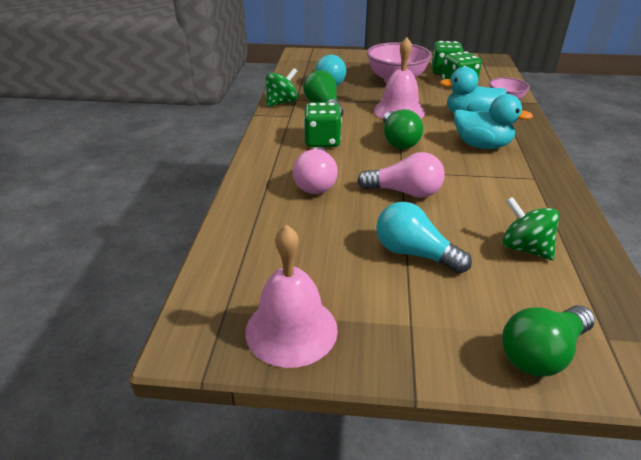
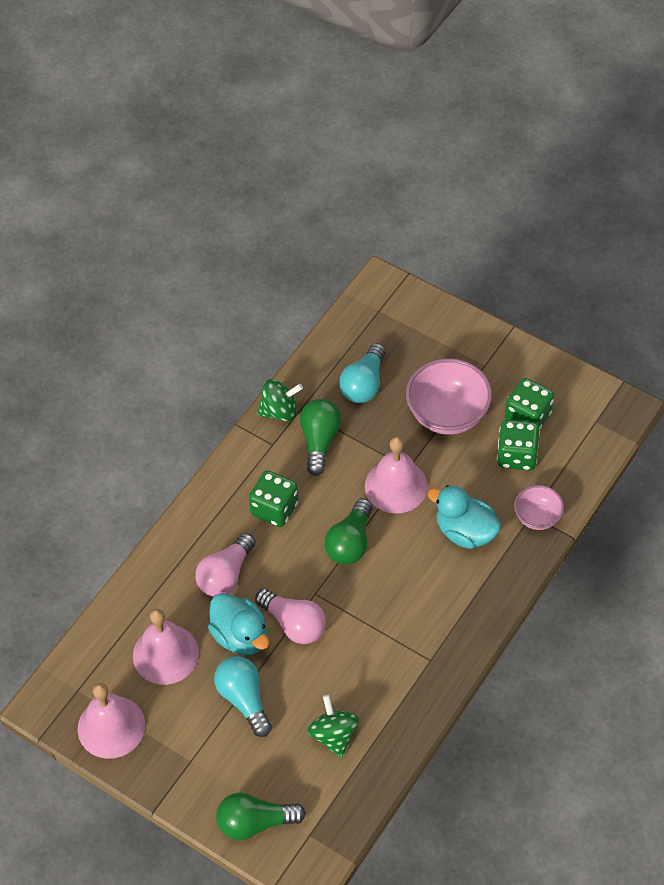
camera: 30 degrees right, 20 degrees up
(304, 248) = (165, 654): none -> pink bell
(482, 145) = (428, 588): turquoise duck -> turquoise duck (240, 636)

